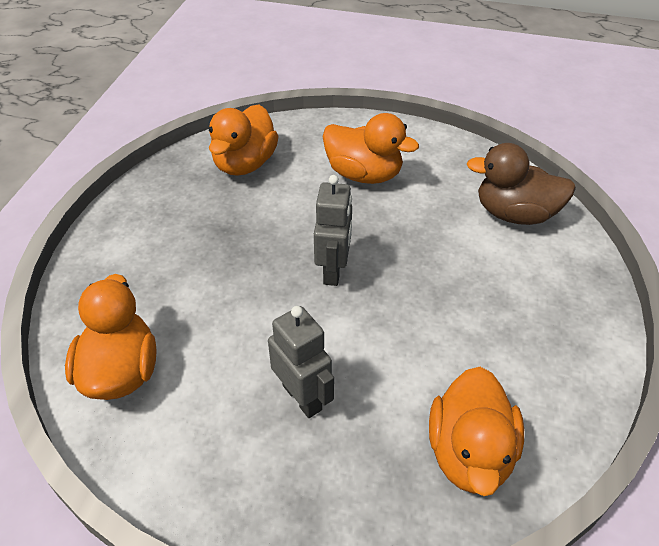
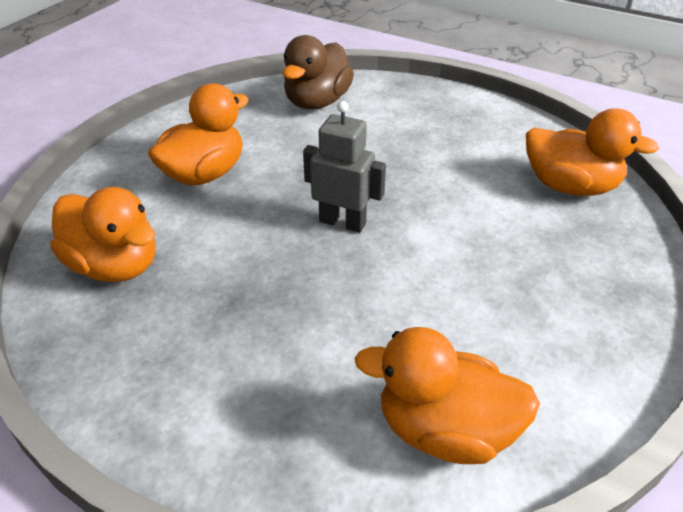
camera: 75 degrees left, 5 degrees down
(302, 397) = (504, 272): grey robot -> none

